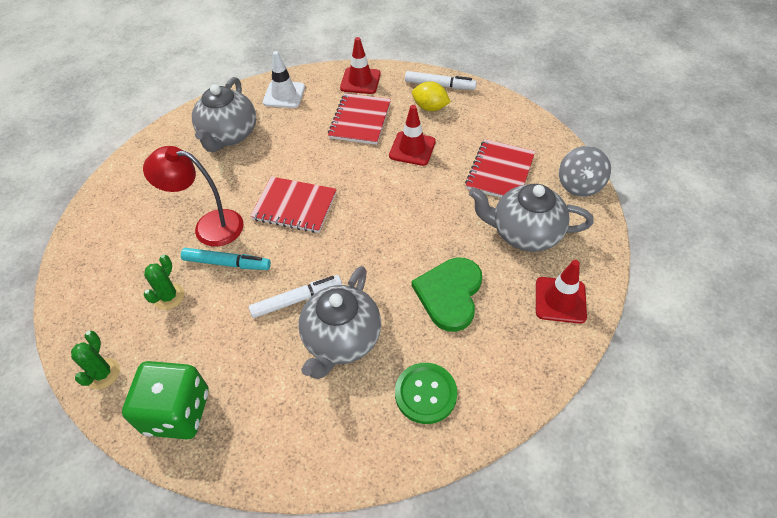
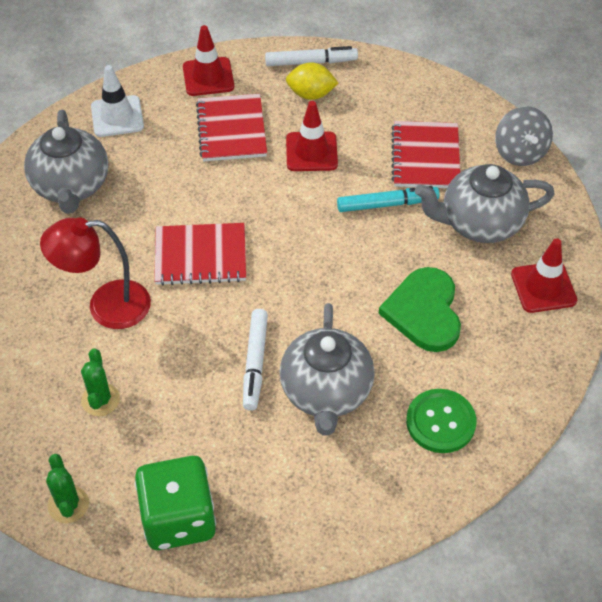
camera: 20 degrees left, 0 degrees up
(227, 263) = (151, 344): turquoise marker -> turquoise marker (387, 204)
(296, 300) = (255, 363): white marker -> white marker turned 135 degrees clockwise

